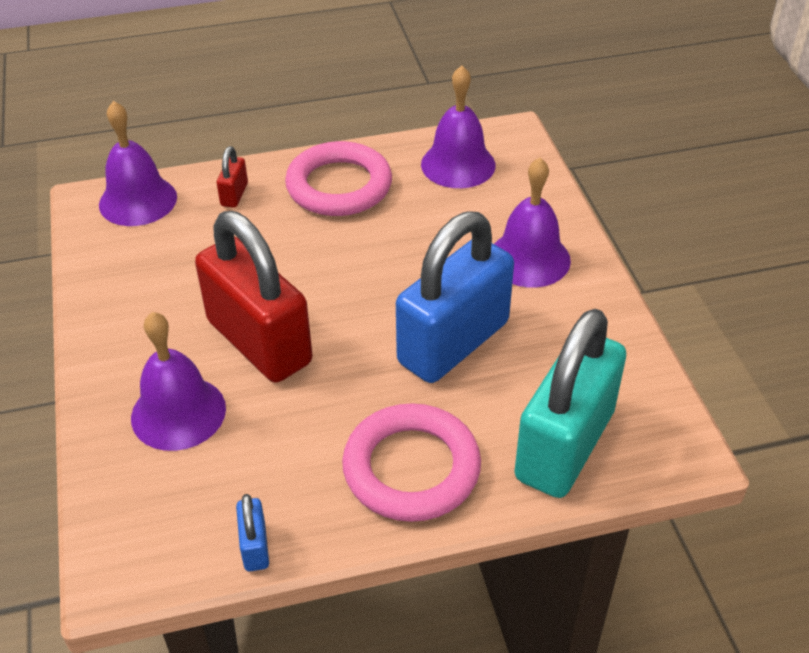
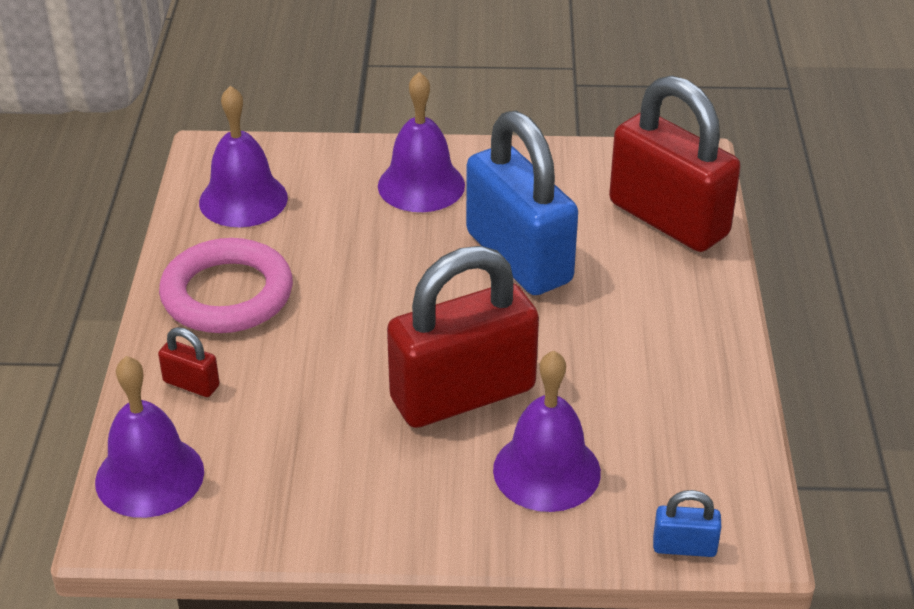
camera: 75 degrees left, 5 degrees down
(255, 546) = (737, 432): blue padlock -> blue padlock (684, 547)
(411, 468) = (669, 314): pink ring -> none
(565, 445) = (668, 219): turquoise padlock -> red padlock

